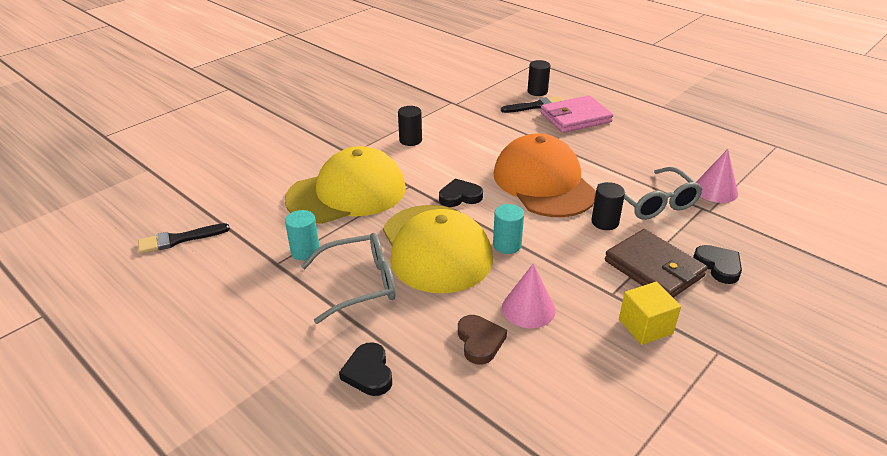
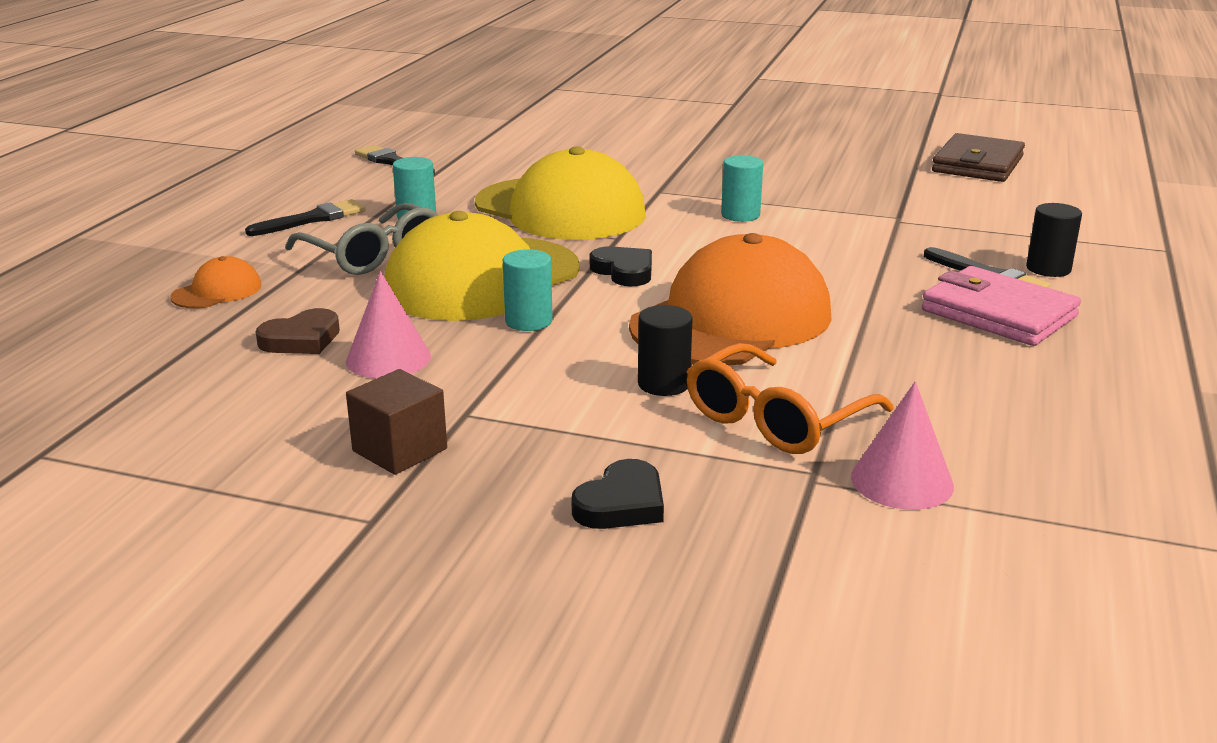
camera: 65 degrees right, 10 degrees down
(263, 301) = (312, 219): none -> black brush
(368, 373) = (217, 291): black heart -> orange cap
(410, 140) = (740, 215): black cylinder -> turquoise cylinder
(645, 326) = (400, 450): yellow cube -> brown cube
(652, 202) = (775, 419): grey glasses -> orange glasses
(653, 268) = (562, 441): brown wallet -> brown wallet (977, 164)

